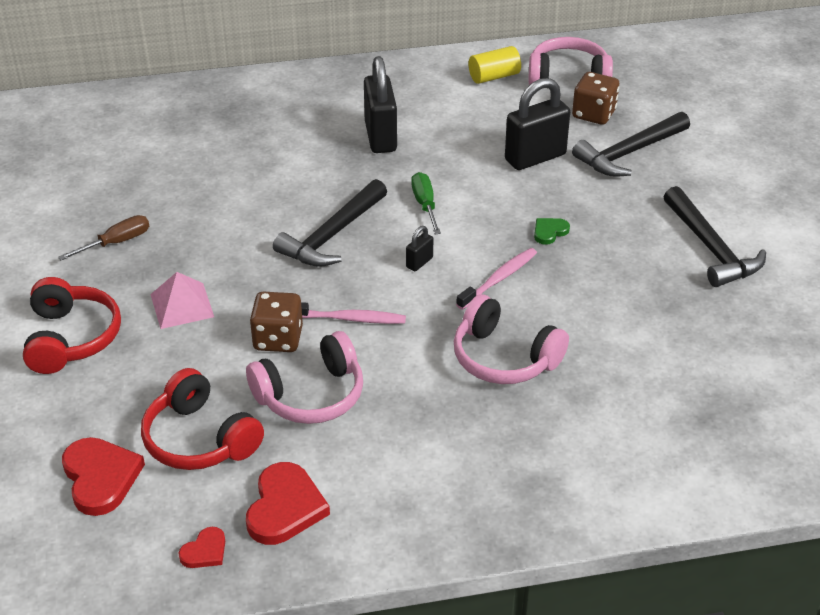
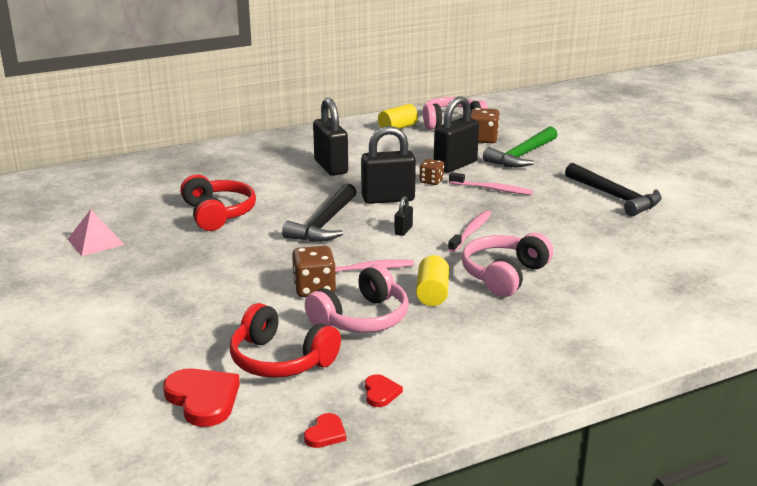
camera: 15 degrees left, 15 degrees down
(71, 338) = (131, 312): red headphones -> red headphones (218, 214)
(116, 243) = (143, 249): brown screwdriver -> none
(182, 305) = (220, 279): pink pyramid -> pink pyramid (95, 241)
(285, 507) = (380, 393): red heart -> red heart, size x0.53
(407, 371) = (432, 293): none -> yellow cylinder
(425, 205) = (388, 199): green screwdriver -> black padlock
(492, 182) = (431, 181): none -> brown dice
(504, 358) = (504, 275): pink headphones -> pink headphones turned 105 degrees clockwise
(549, 232) = (492, 202): green heart -> none
(561, 208) = (492, 189): none -> pink toothbrush
(629, 153) = (522, 155): black hammer -> green hammer

